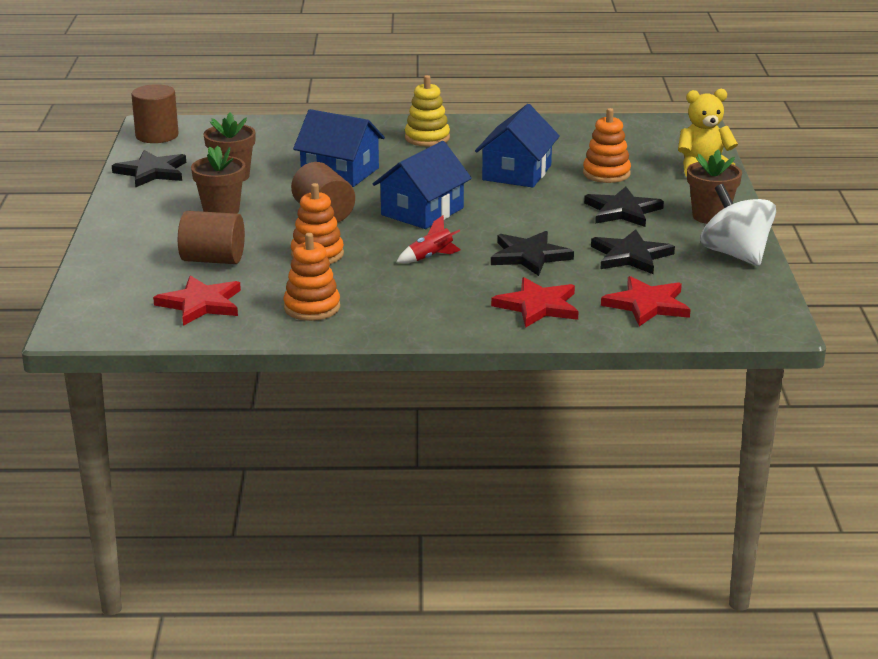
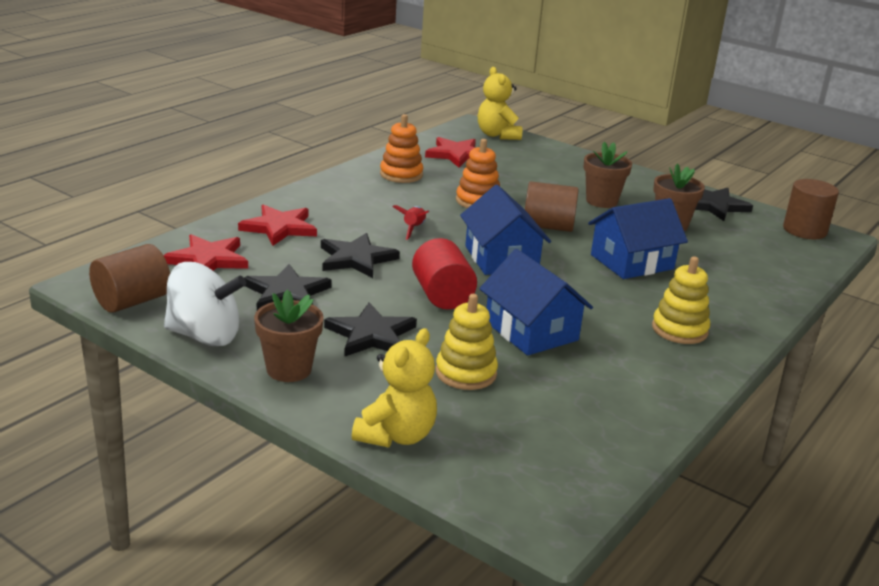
camera: 125 degrees right, 0 degrees up
(93, 306) = (497, 135): none -> yellow teddy bear
(213, 260) = (517, 175): brown cylinder -> brown cylinder (132, 301)
(525, 210) = (442, 296): none -> red cylinder
(606, 174) = (466, 373): orange stacking toy -> yellow stacking toy

